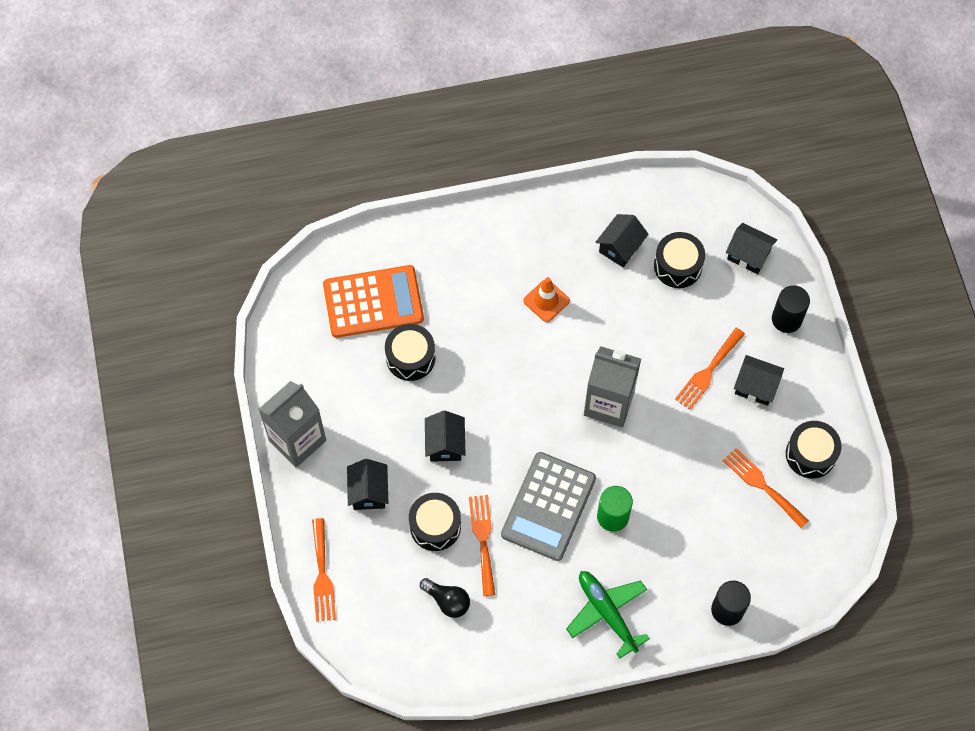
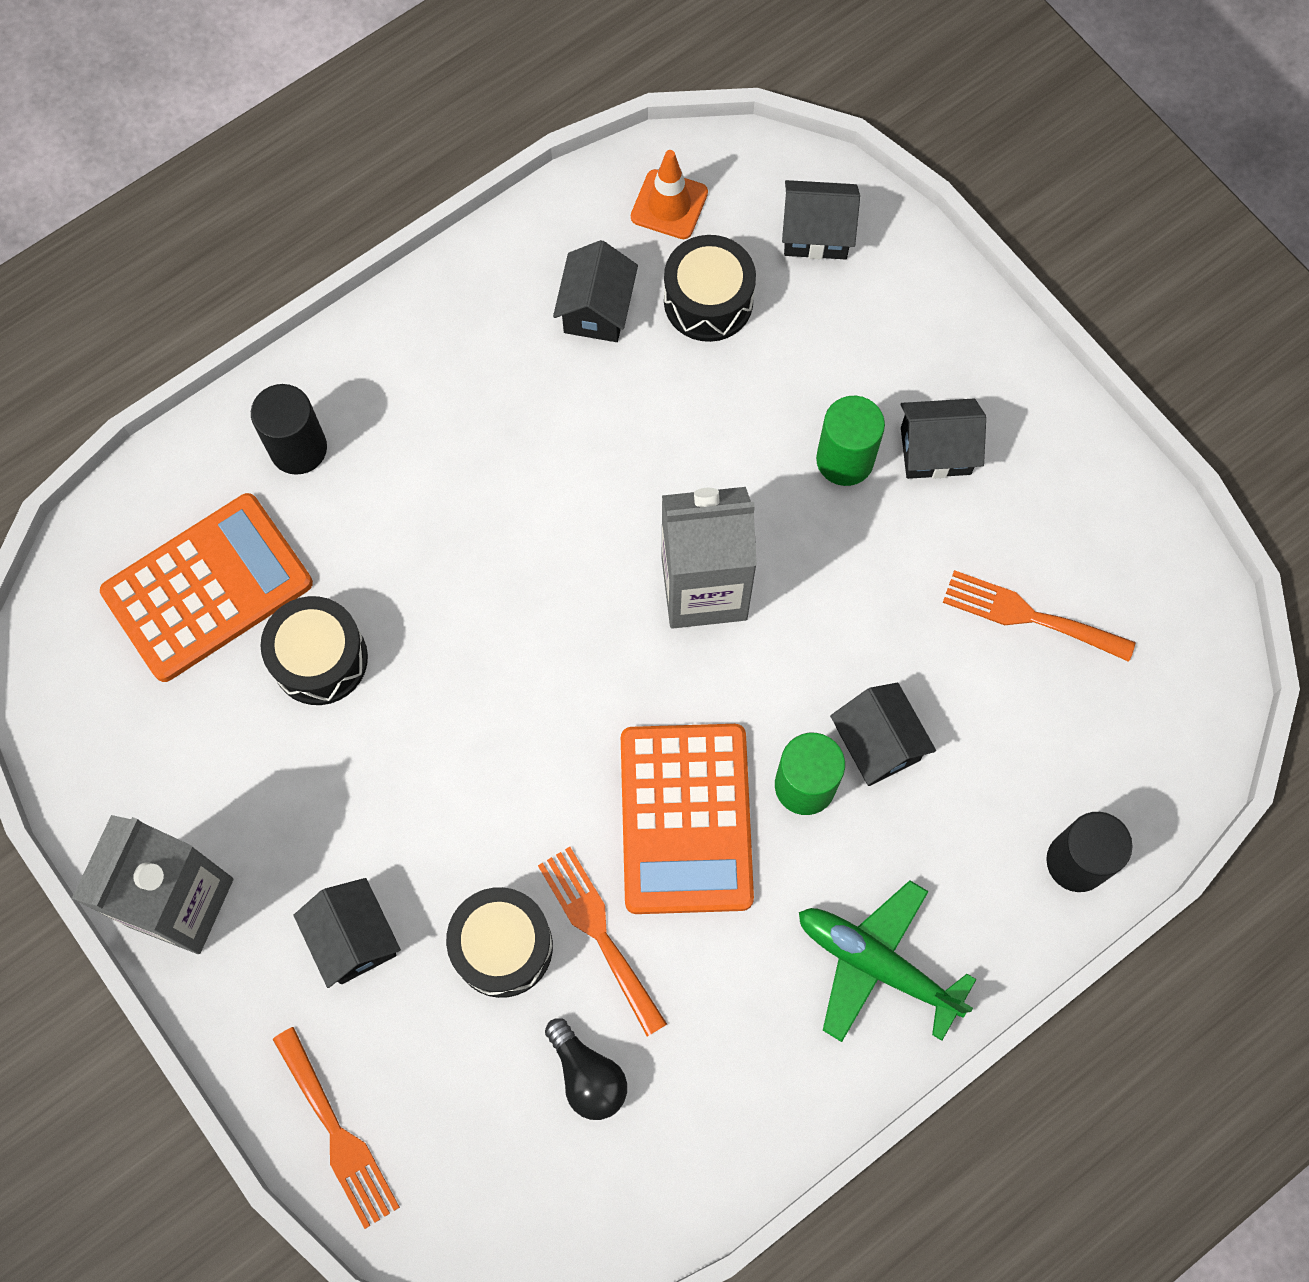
camera: 25 degrees left, 5 degrees up
(445, 444) = (452, 788): black house -> black house (878, 743)
(447, 601) = (587, 1075): black light bulb -> black light bulb turned 45 degrees clockwise
(546, 301) = (513, 455): orange traffic cone -> orange traffic cone (669, 205)
(548, 506) = (686, 818): grey calculator -> orange calculator
(708, 372) = (845, 460): orange fork -> green cylinder
(786, 319) = (930, 314): black cylinder -> black cylinder (298, 448)
(810, 454) = (1081, 527): black drum -> none

